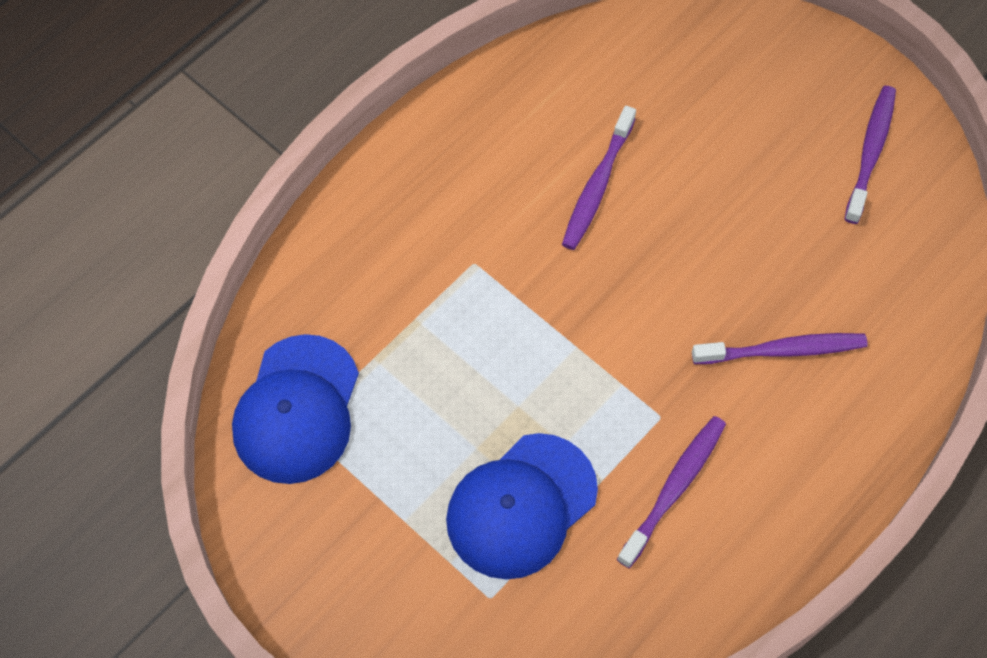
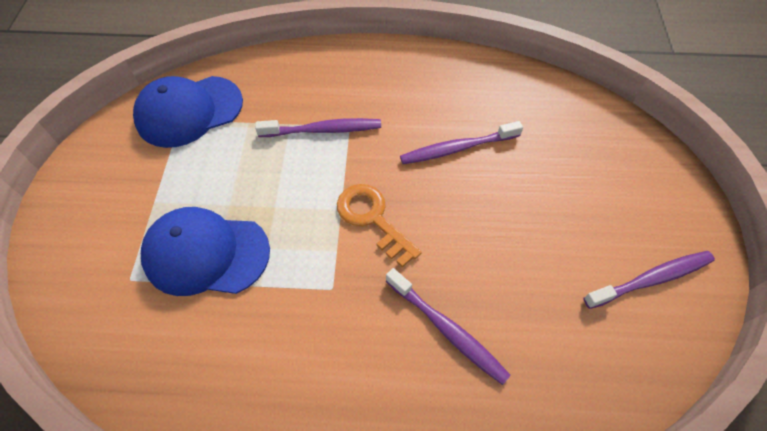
camera: 50 degrees right, 5 degrees down
(614, 325) = (373, 219): none -> orange key
(674, 488) = (285, 333): purple toothbrush -> purple toothbrush (323, 130)

